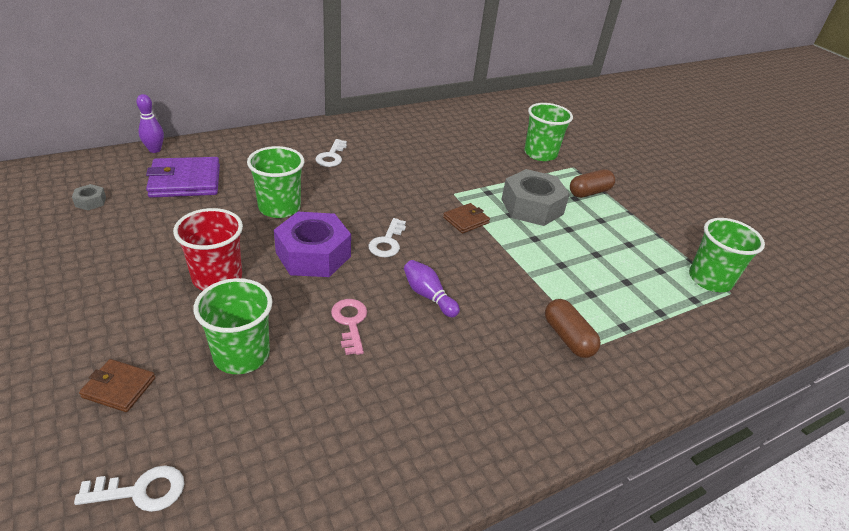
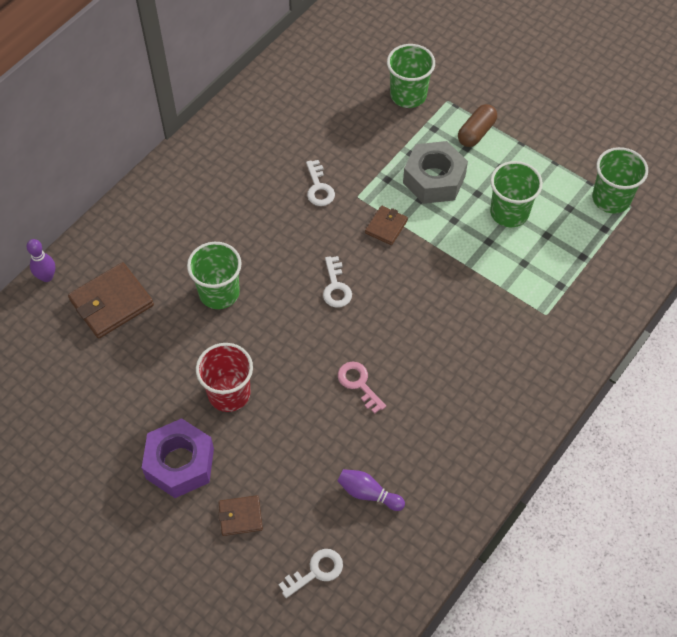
camera: 20 degrees left, 20 degrees up
(90, 201) = (53, 369): grey nut -> none
(185, 181) = (111, 303): purple wallet -> brown wallet
(241, 355) = (301, 450): green cup -> green cup (509, 212)
(313, 254) = (285, 331): purple nut -> purple nut (180, 463)
(331, 156) = (216, 201): white key -> white key (319, 188)
(428, 296) = (401, 328): purple bowling pin -> purple bowling pin (368, 493)
(568, 337) = (523, 317): brown capsule -> none

